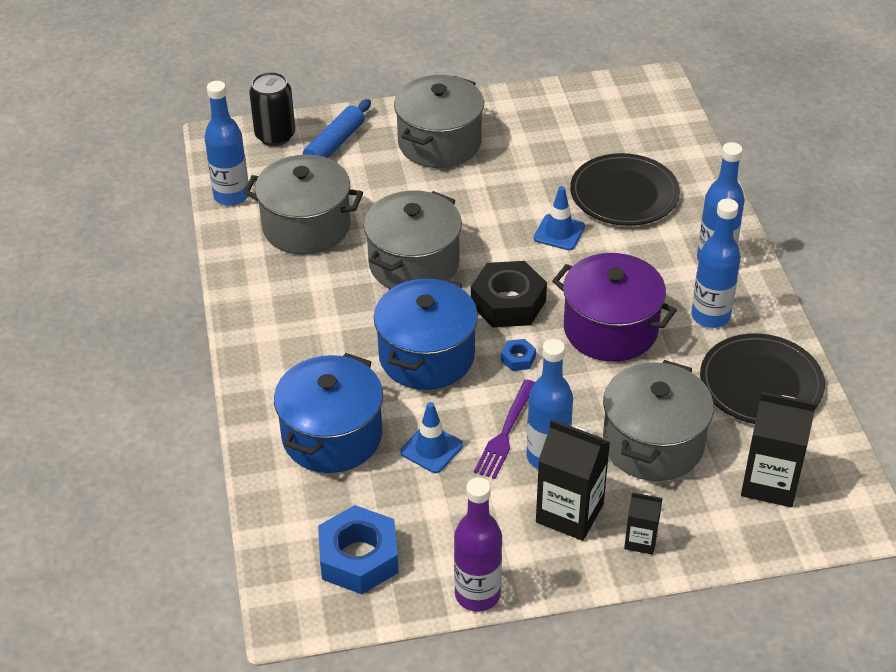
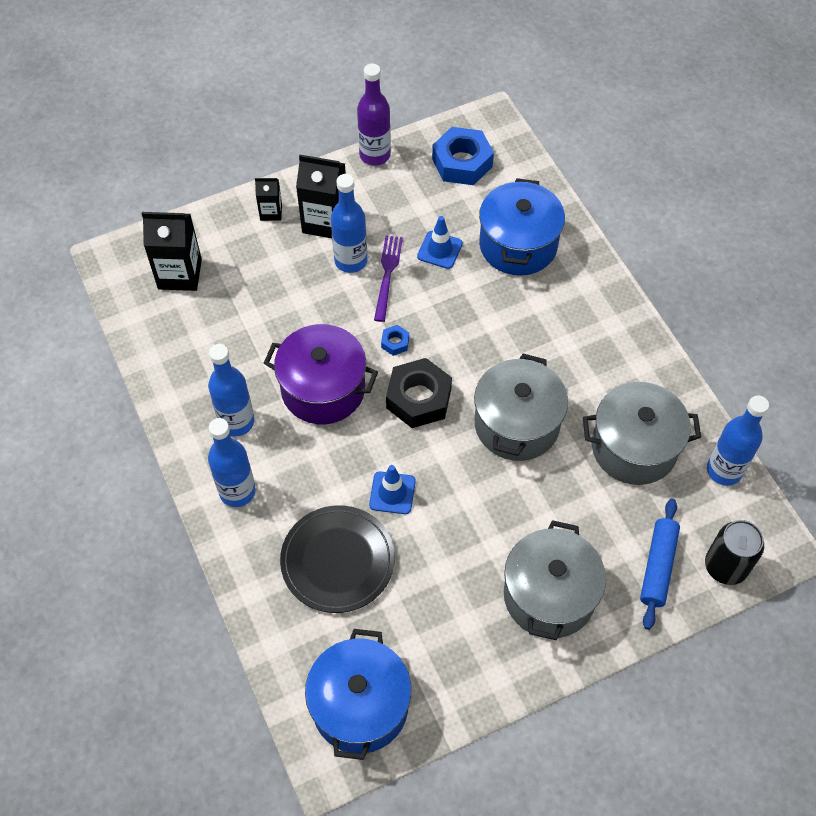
camera: 165 degrees right, 15 degrees up
(426, 356) = (471, 329): blue pot -> blue pot (360, 706)
(653, 443) = (272, 288): grey pot -> none
(761, 384) = (189, 360): black plate -> none

